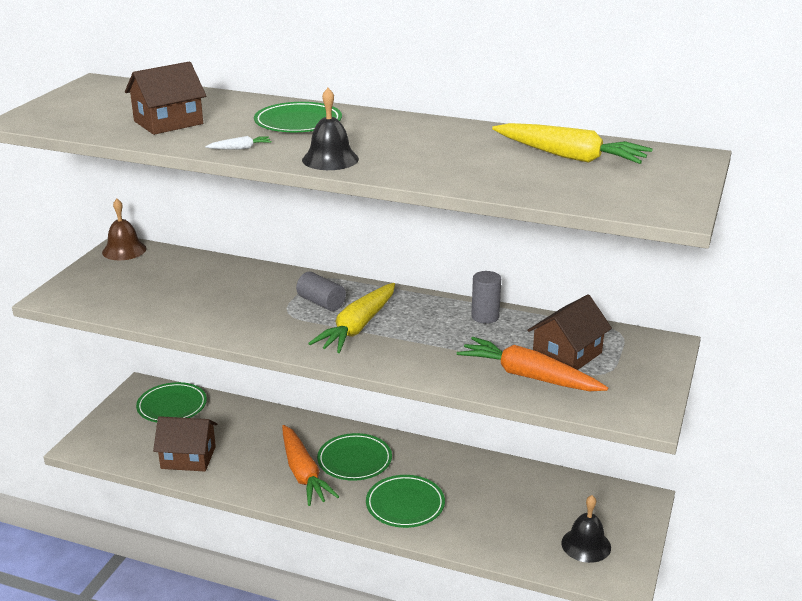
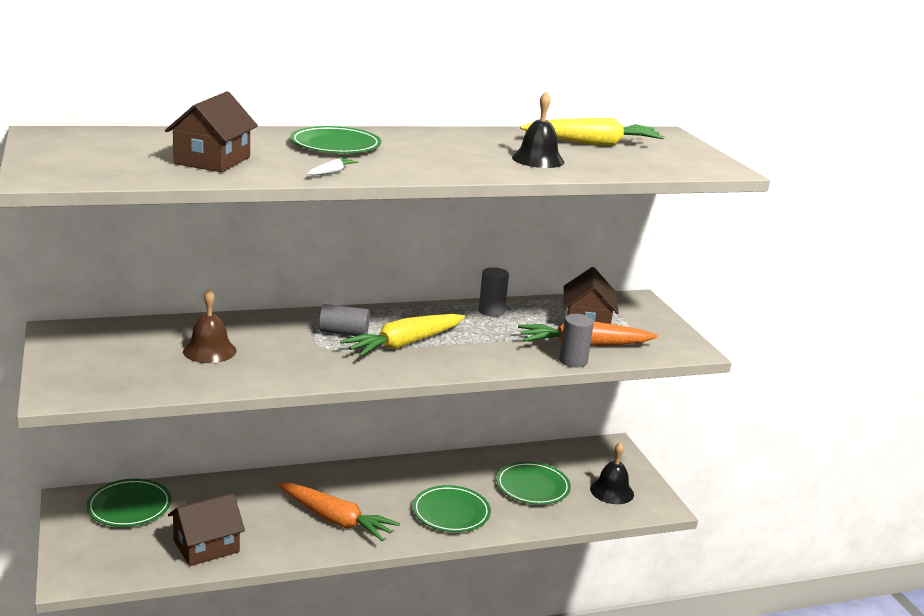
camera: 40 degrees left, 5 degrees down
(124, 250) = (67, 333): brown bell -> brown bell (209, 351)
(330, 159) = (427, 170): black bell -> black bell (538, 159)
(354, 460) = (368, 493): green plate -> green plate (532, 487)
(358, 327) = (404, 344): yellow carrot -> yellow carrot turned 60 degrees clockwise
(493, 389) = (573, 361): none -> grey cylinder

